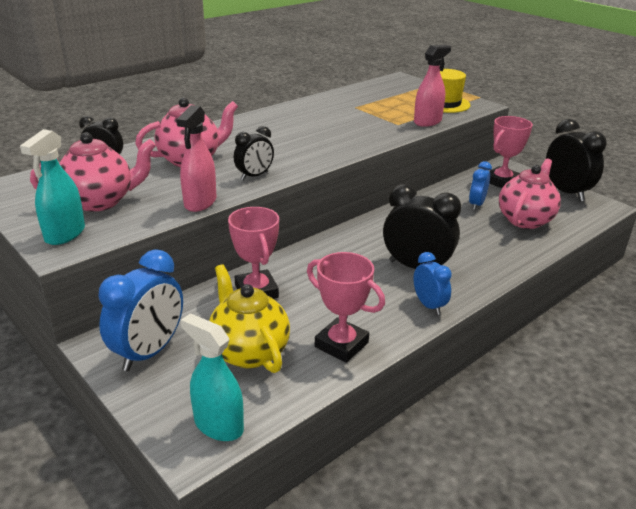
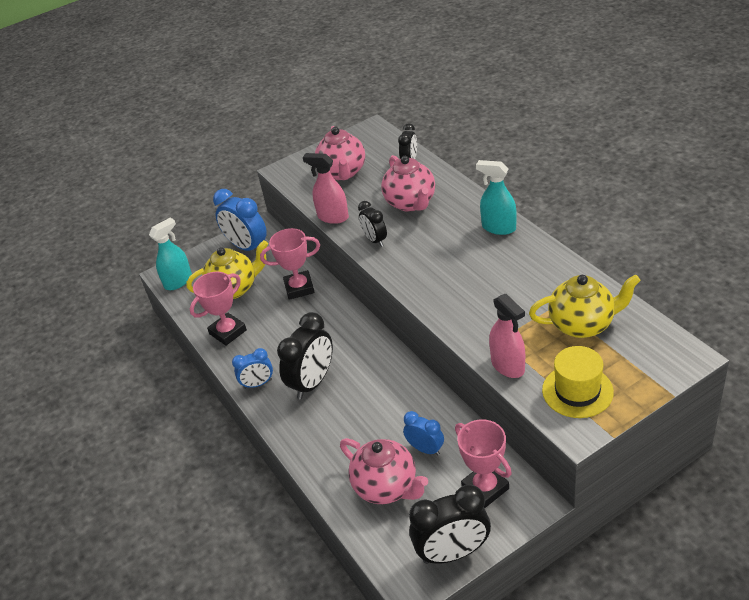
camera: 105 degrees right, 10 degrees up
(65, 234) = (300, 168): turquoise spray bottle -> turquoise spray bottle (498, 228)
(376, 100) = (582, 325): none -> yellow teapot

